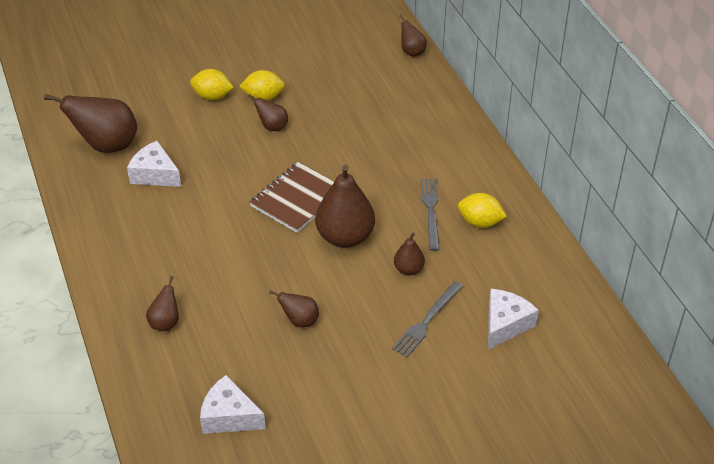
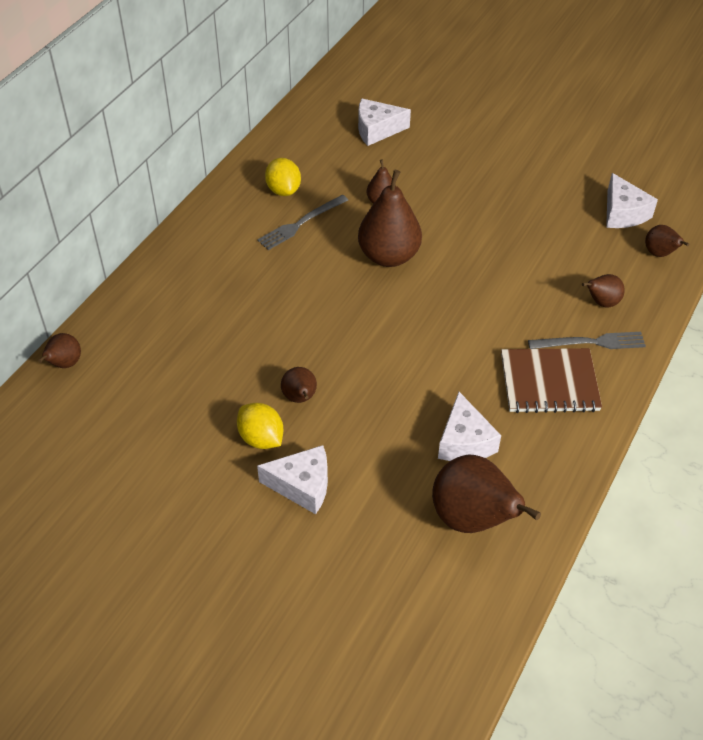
camera: 130 degrees left, 5 degrees up
(212, 96) = (302, 486): yellow lemon -> white cheese
(297, 199) = (379, 313): brown notebook -> brown notebook (549, 382)
(300, 321) = (502, 229): brown pear -> brown pear (659, 254)
(427, 321) = (420, 166): grey fork -> grey fork (591, 342)

